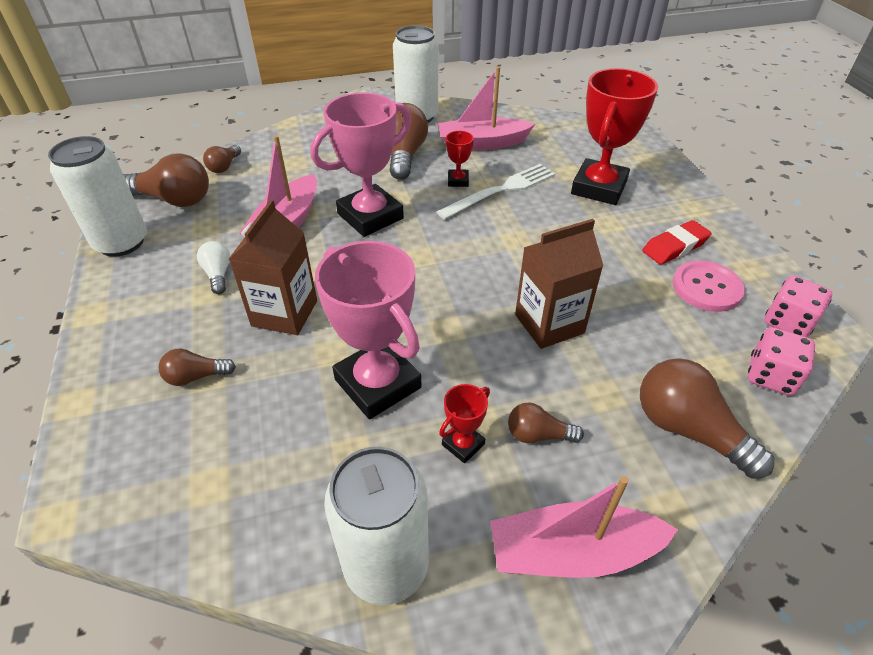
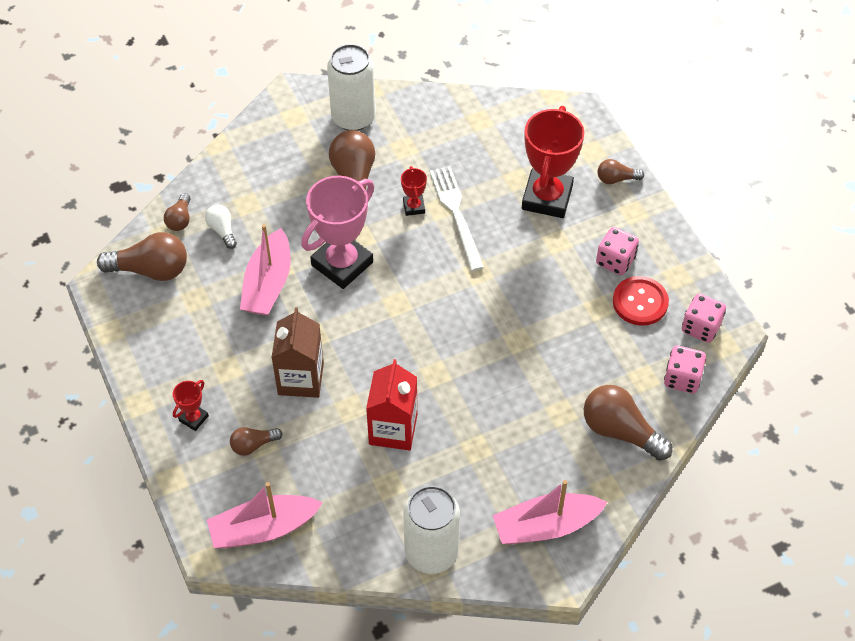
camera: 10 degrees left, 10 degrees up
(121, 242) = (127, 327): white can -> none
(218, 274) = (229, 349): white light bulb -> white light bulb (222, 230)
(377, 383) = (393, 429): pink trophy -> red carton
(463, 444) = (465, 466): red trophy -> red trophy (193, 418)
(482, 143) = (428, 150): pink boat -> pink boat (263, 528)
(501, 190) = (456, 214): white fork -> white fork turned 60 degrees counterclockwise
(538, 435) = (516, 451): brown light bulb -> brown light bulb (616, 179)
(549, 324) = (515, 357): brown carton -> none
(675, 246) = (615, 261): red eraser -> pink dice
(707, 288) = (640, 302): pink button -> red button

